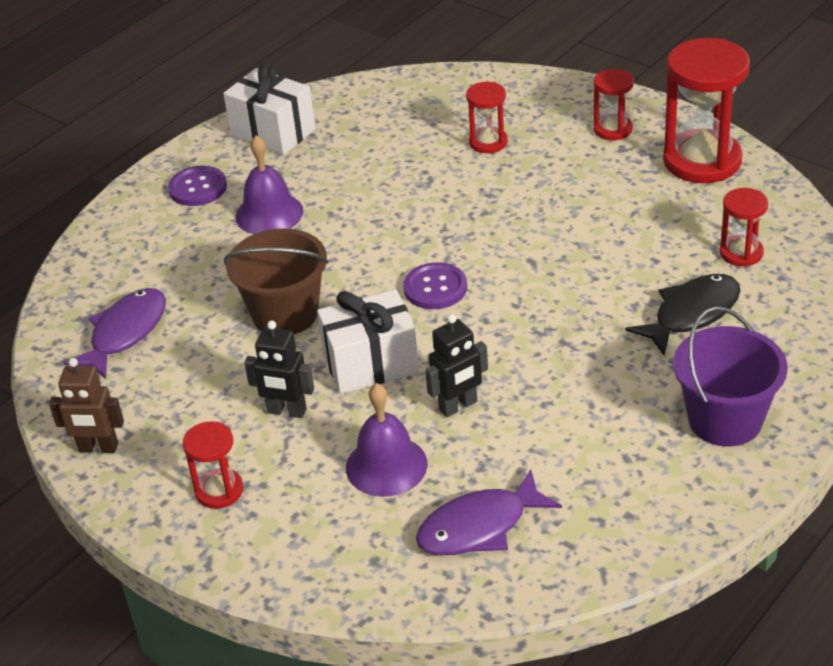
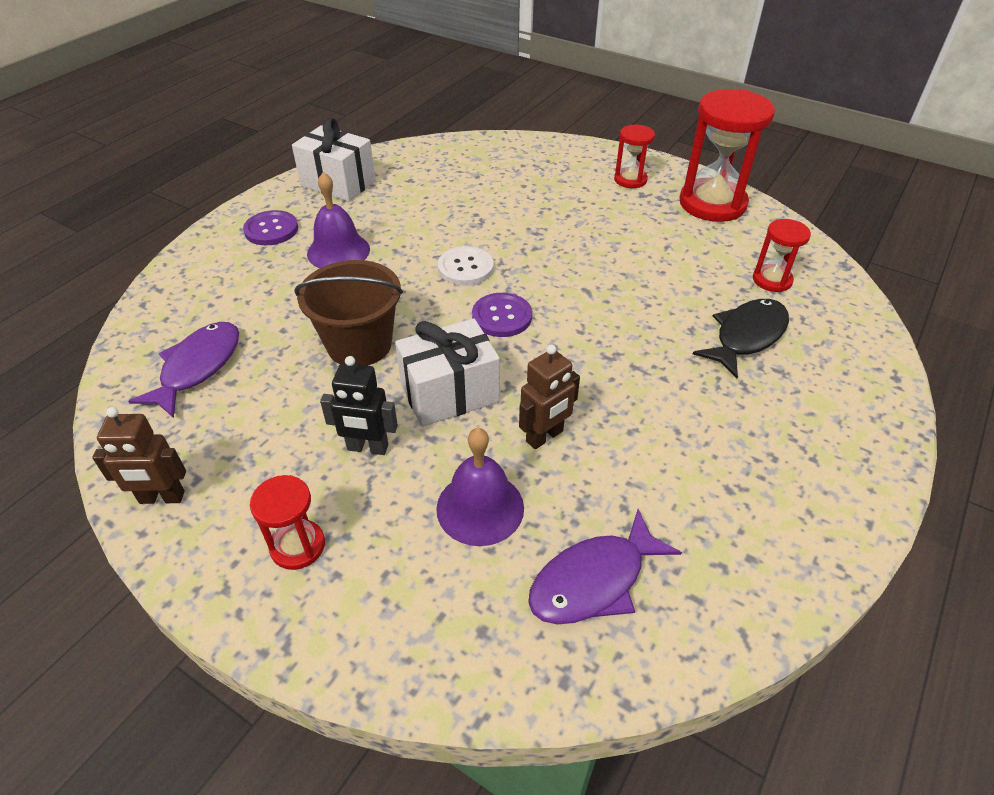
camera: 10 degrees left, 5 degrees up
(404, 234) = (465, 268): none -> white button
(458, 406) = (545, 436): black robot -> brown robot
(488, 142) = (527, 190): red hourglass -> none
(725, 420) = (814, 443): purple bucket -> none

